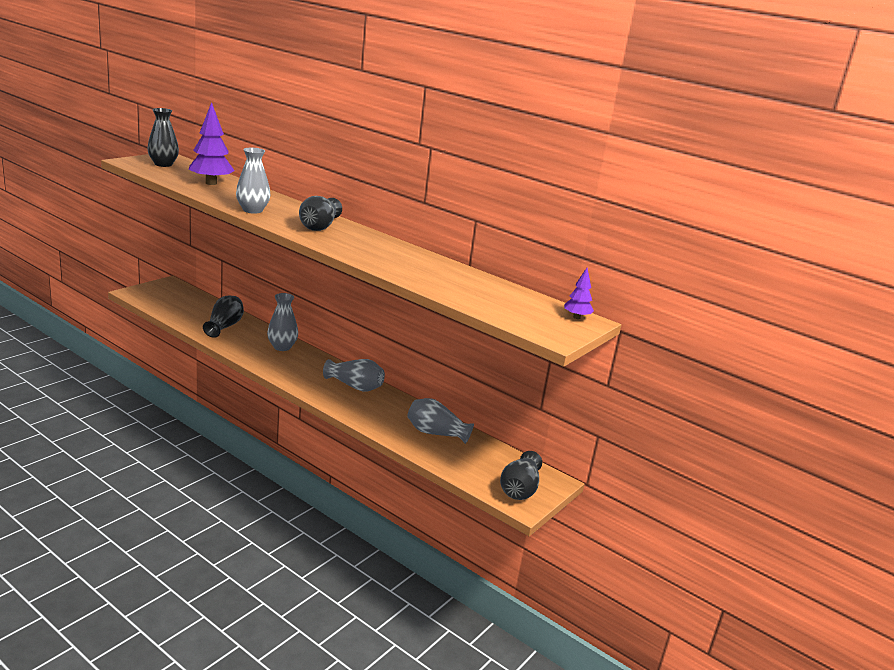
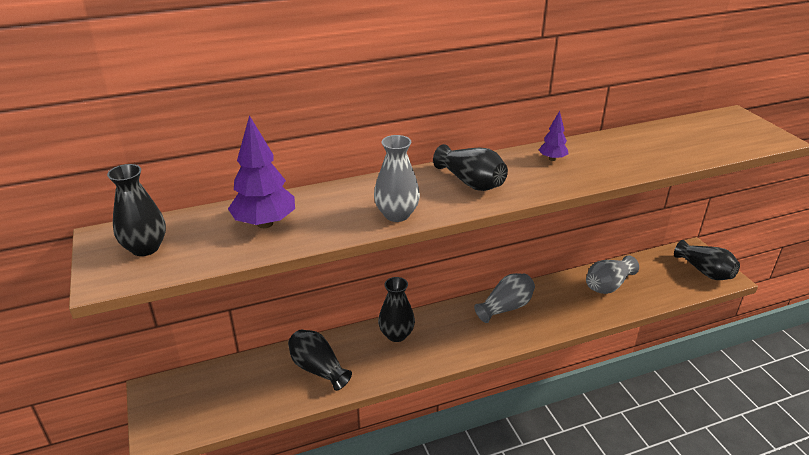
camera: 55 degrees left, 10 degrees up
(282, 347) = (396, 335): grey vase -> black vase
(576, 317) = (729, 117): purple tree -> purple tree (552, 159)

